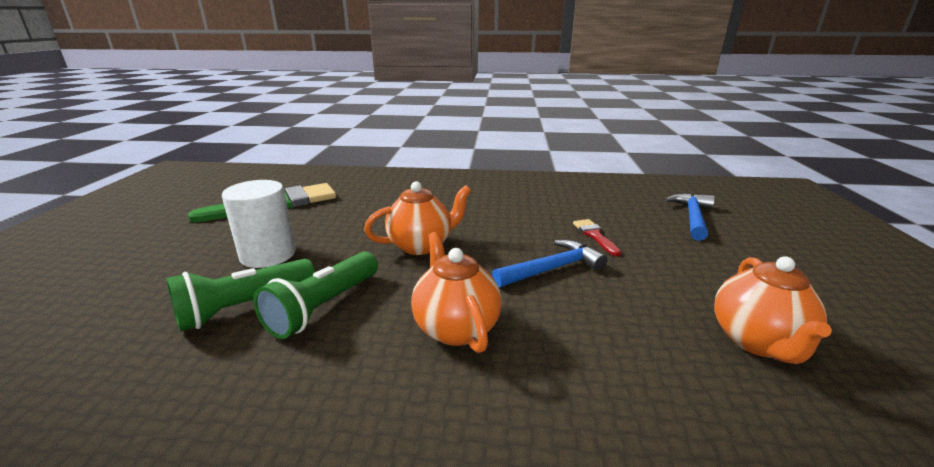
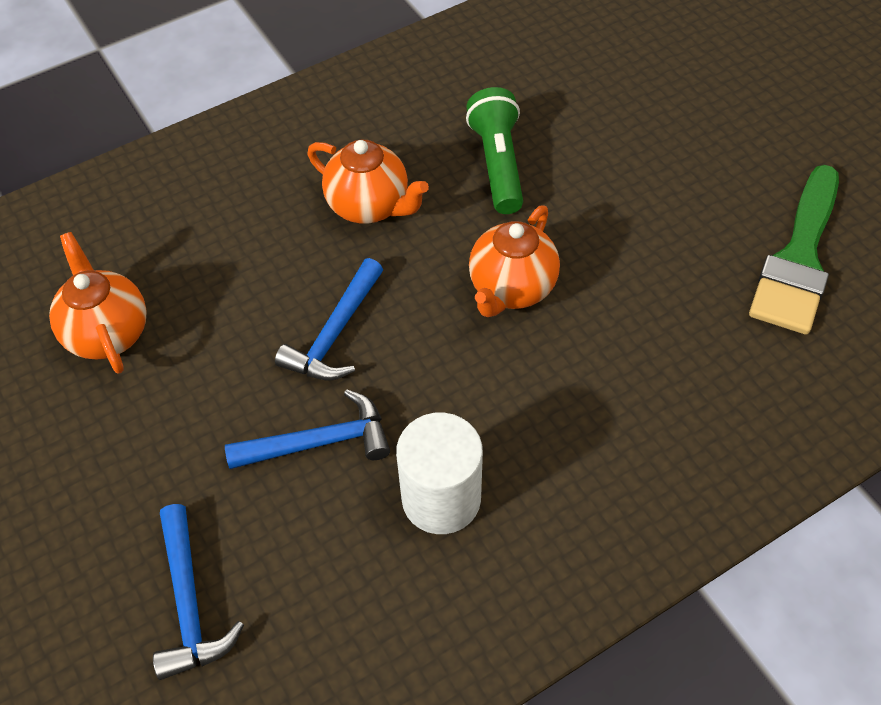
camera: 145 degrees right, 30 degrees up
(244, 307) = (557, 128): green flashlight -> none
(268, 255) = (643, 181): white cylinder -> white cylinder (441, 498)
(594, 235) = (319, 442): red brush -> blue hammer

